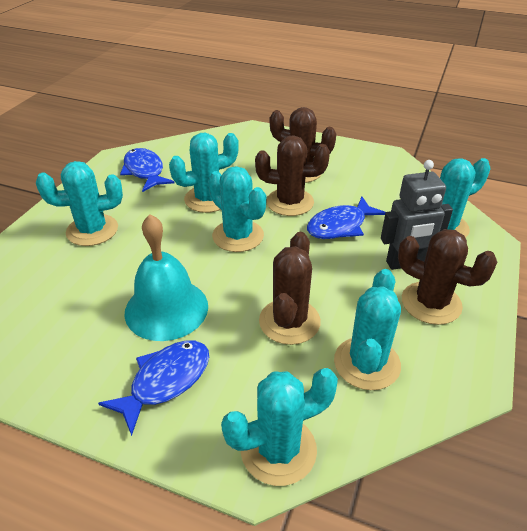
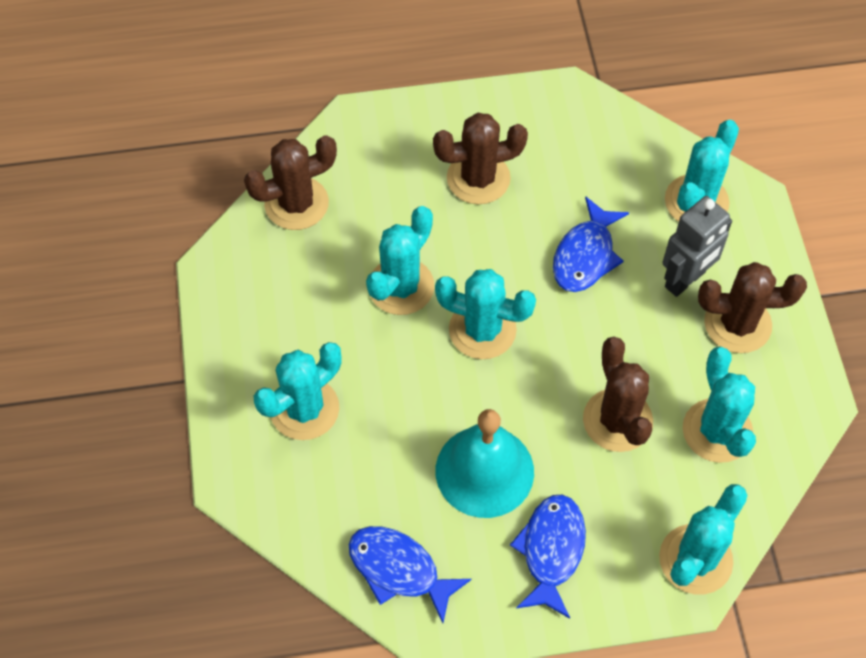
camera: 30 degrees left, 20 degrees up
(145, 171) = (278, 276): blue fish -> blue fish (399, 570)
(290, 202) = (503, 243): brown cactus -> brown cactus (296, 203)

